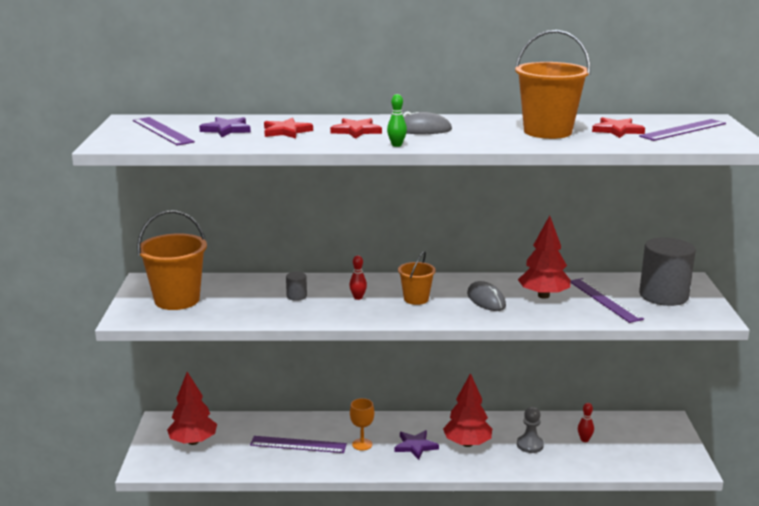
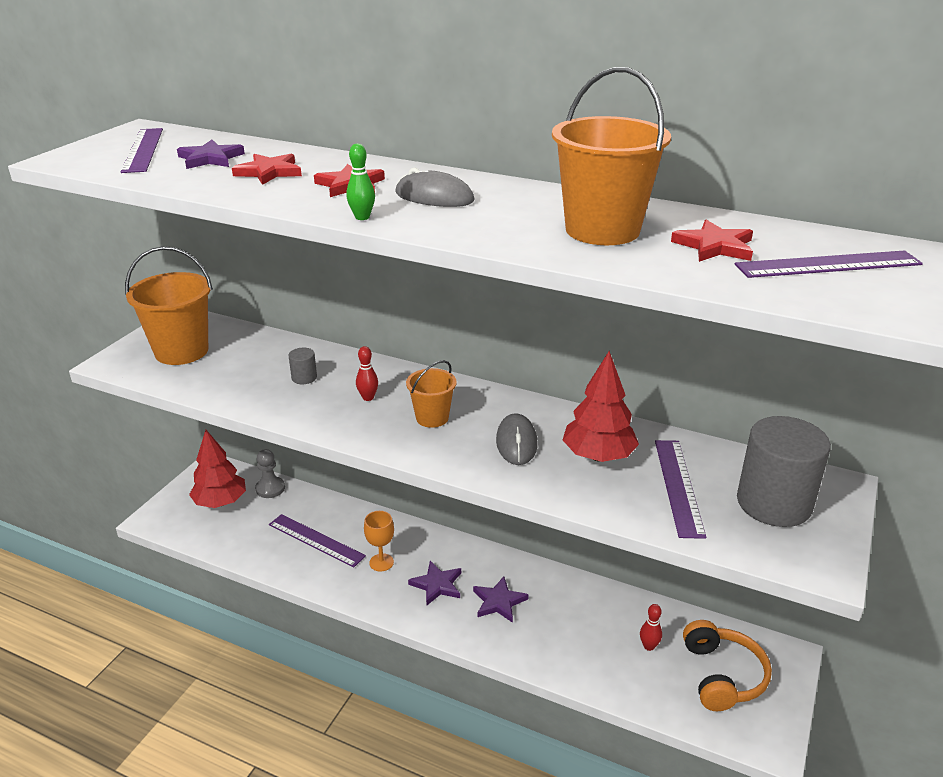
camera: 25 degrees right, 10 degrees up
(467, 443) = (499, 602): red tree -> purple star
(530, 445) = (573, 630): grey pawn -> grey pawn (270, 488)
(640, 442) = (722, 675): none -> orange headphones

